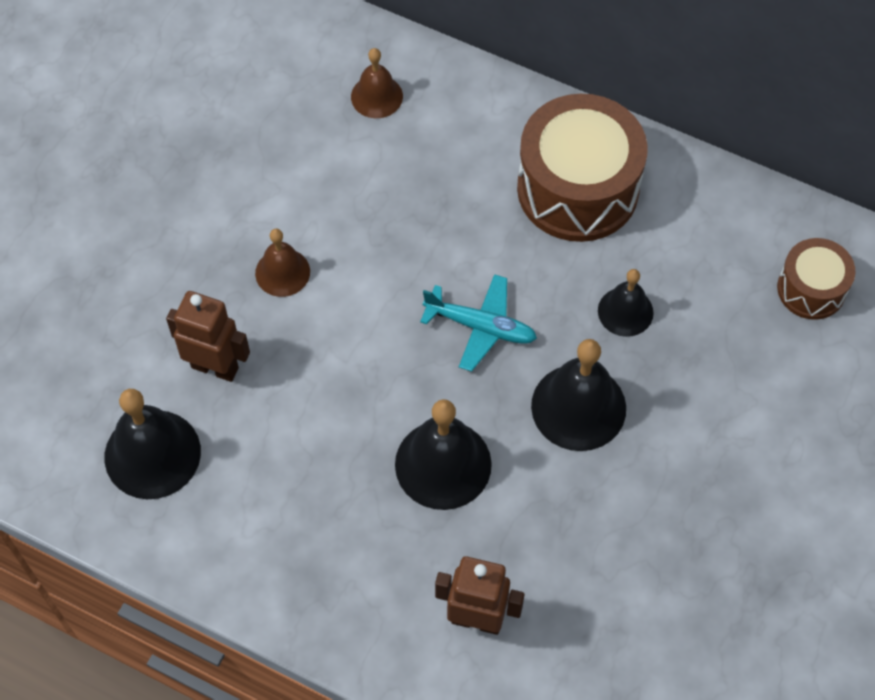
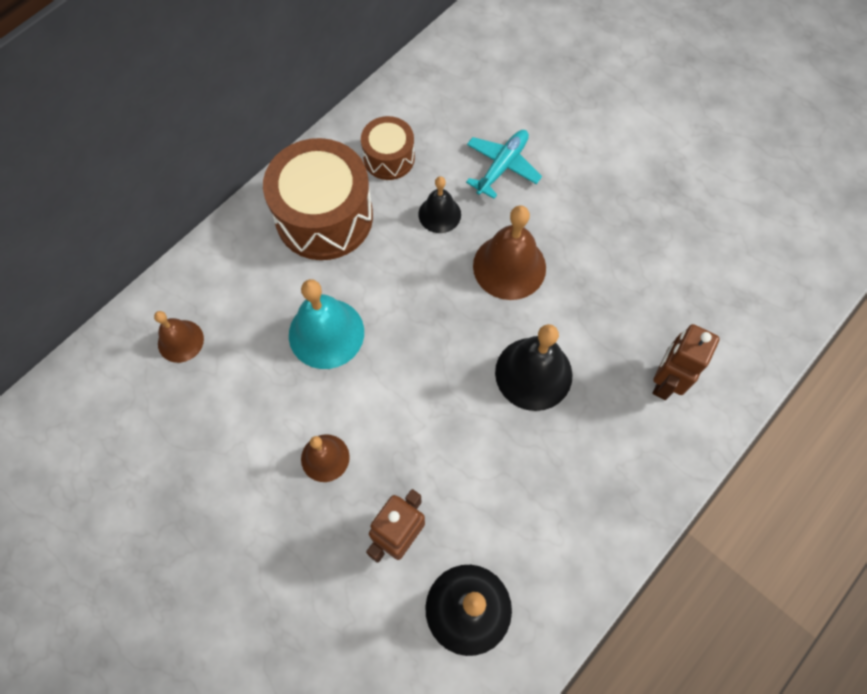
camera: 75 degrees left, 5 degrees up
(428, 233) = (326, 333): none -> turquoise bell
(481, 327) = (423, 316): turquoise plane -> turquoise plane (502, 166)
(578, 407) = (509, 266): black bell -> brown bell
(811, 289) = (456, 96): brown drum -> brown drum (389, 158)

